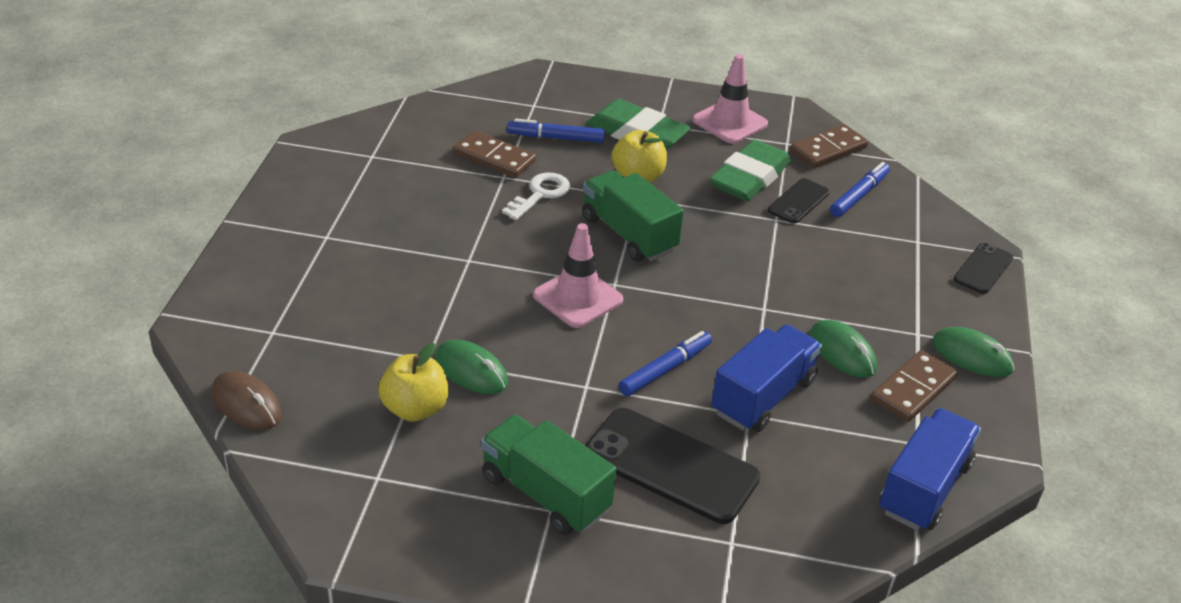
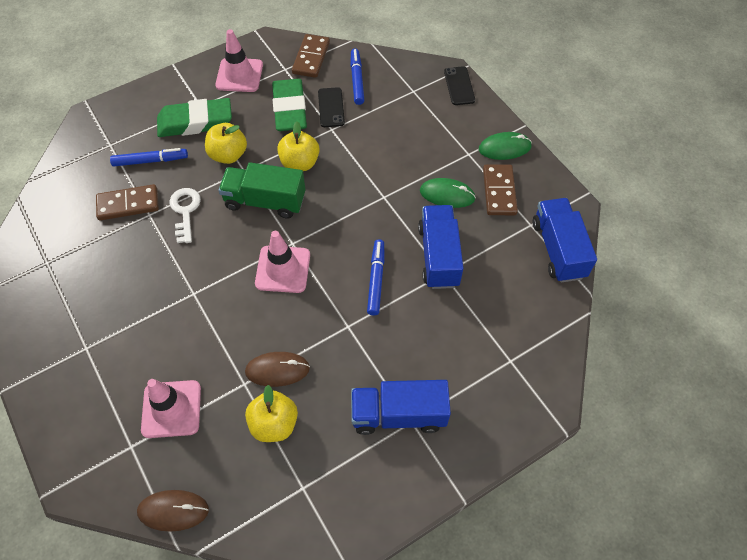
camera: 40 degrees left, 20 degrees up
(340, 330) = (171, 409): none -> pink traffic cone
(471, 370) = (277, 370): green mouse -> brown mouse
(545, 494) = (398, 414): green truck -> blue truck
(556, 138) = (150, 161): blue marker -> blue marker turned 150 degrees counterclockwise
(671, 465) = (439, 339): black phone -> none
(705, 226) = (300, 163): none -> yellow apple

